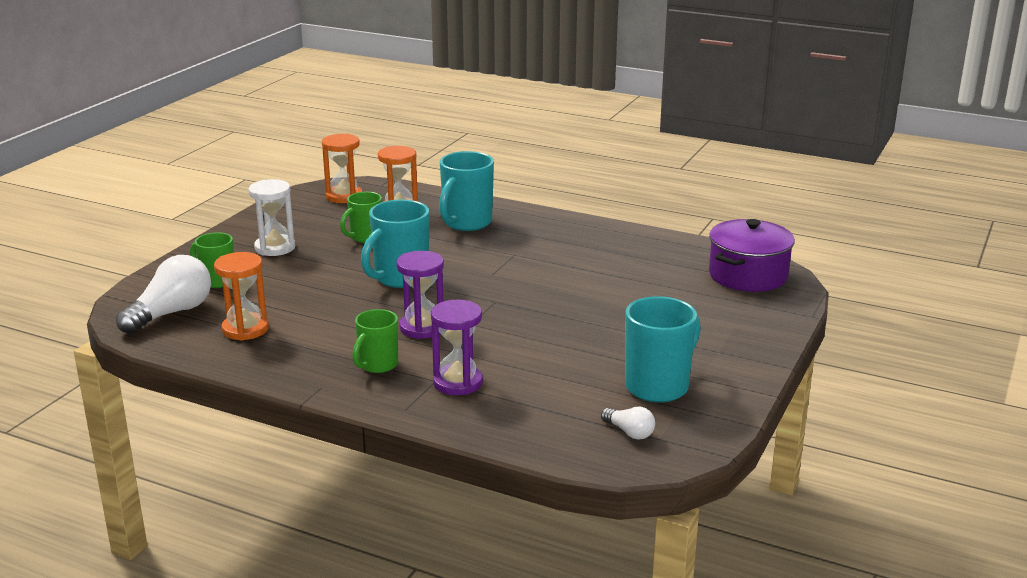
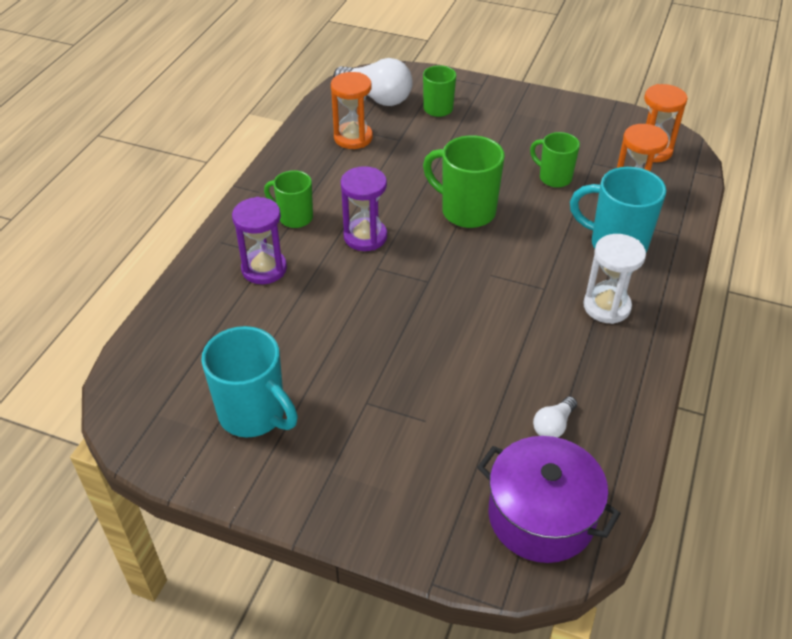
camera: 85 degrees right, 20 degrees up
(275, 248) = (513, 127): white hourglass -> white hourglass (606, 306)
(400, 278) = (466, 211): turquoise mug -> green mug
(629, 432) = (169, 391): white light bulb -> white light bulb (553, 426)

